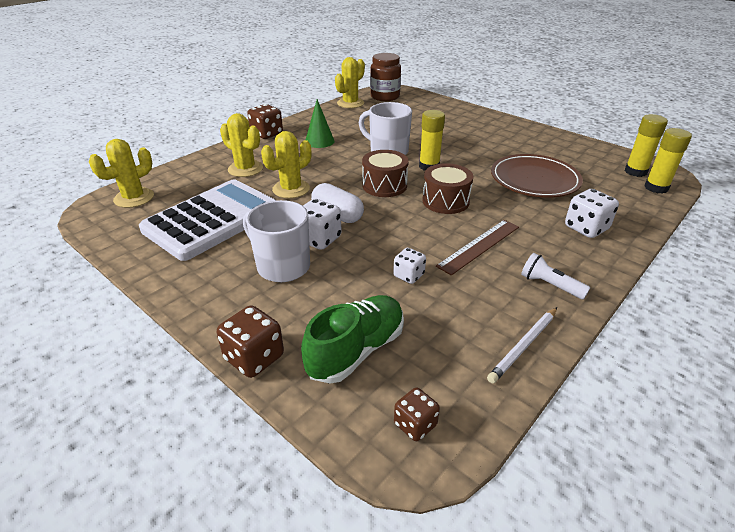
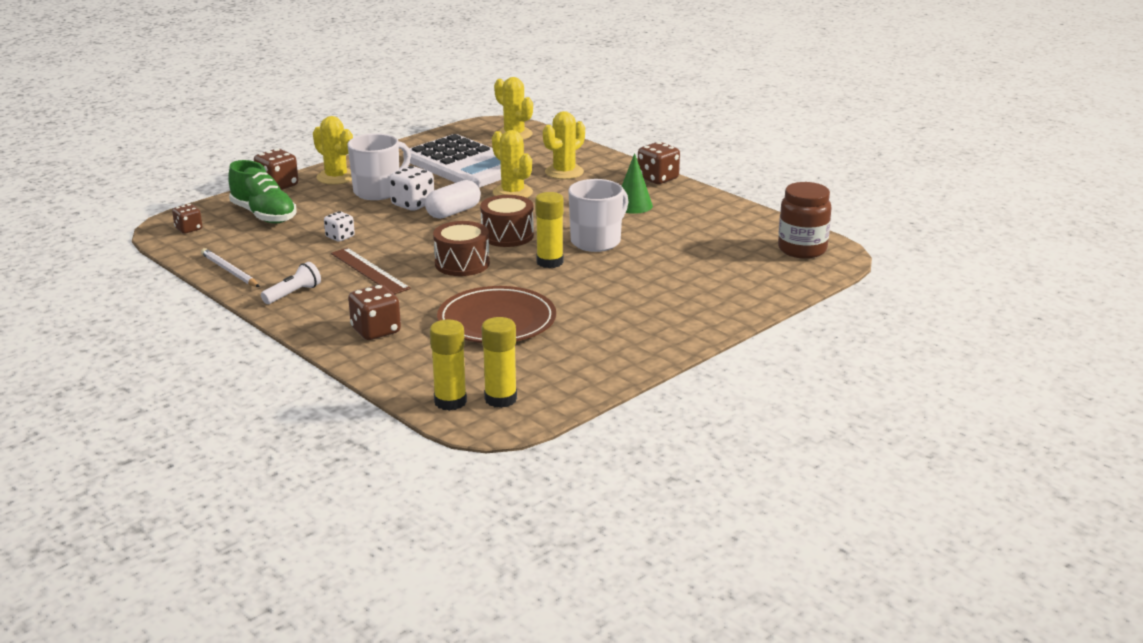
camera: 95 degrees right, 10 degrees down
(350, 103) = (770, 225): yellow cactus -> yellow cactus (336, 177)
(586, 228) = (376, 331): white dice -> brown dice

